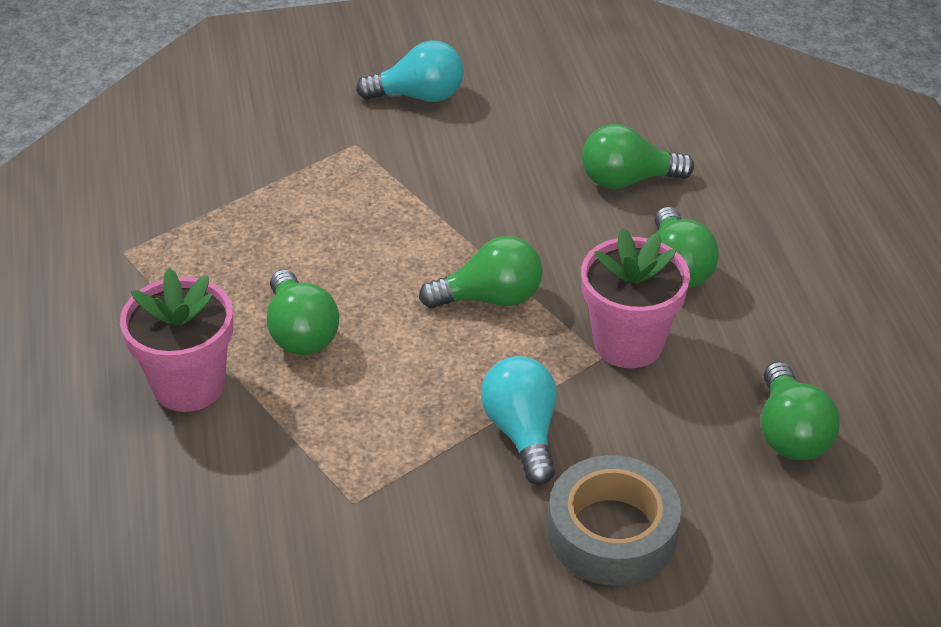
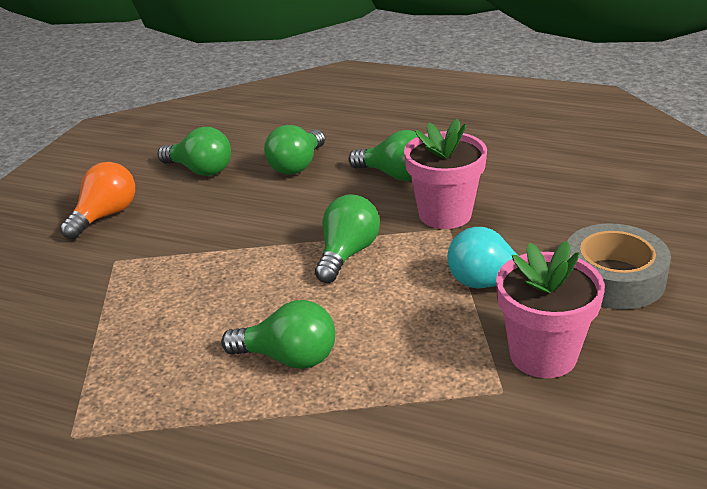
camera: 55 degrees left, 10 degrees down
(189, 385) = (286, 447): pink flower pot -> pink flower pot (543, 355)
(419, 96) = (105, 216): turquoise light bulb -> orange light bulb
(790, 433) = (572, 185): green light bulb -> green light bulb (200, 170)

